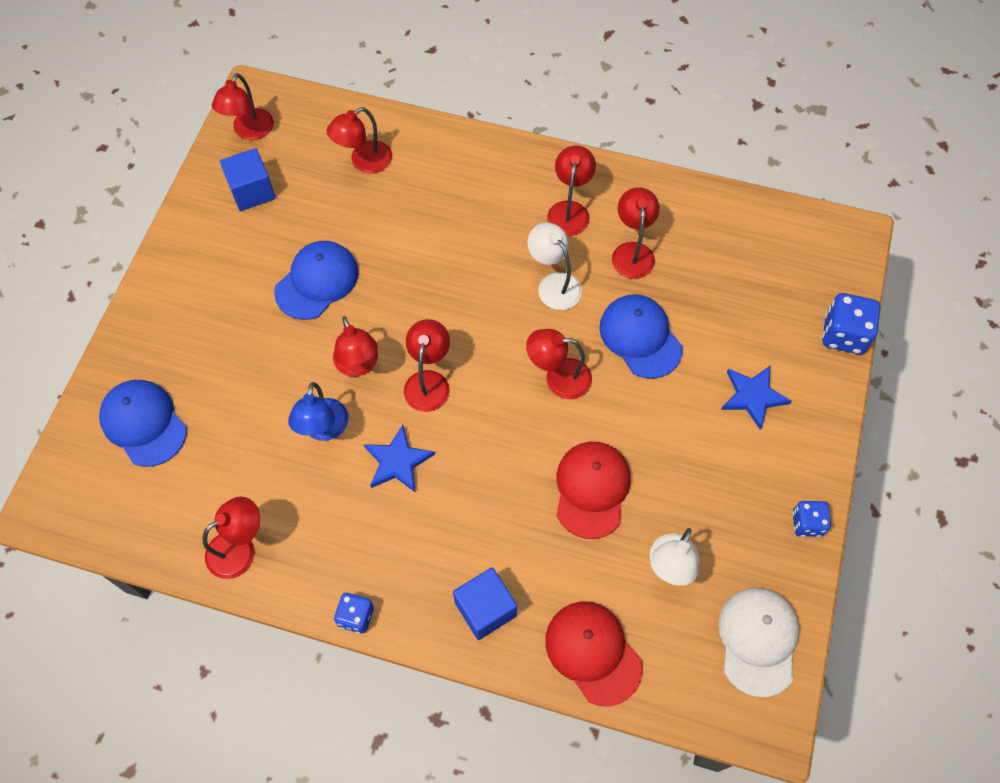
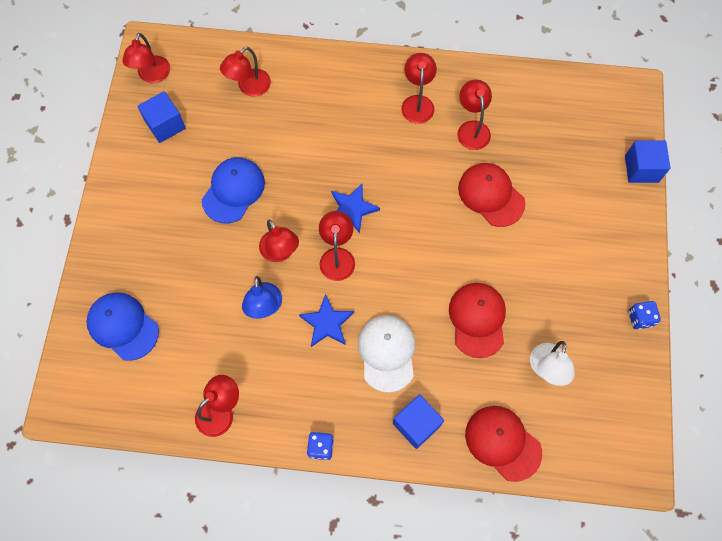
camera: 10 degrees left, 5 degrees up
(554, 284) = (417, 164): white lamp -> none
(558, 378) = (435, 237): red lamp -> none
(640, 337) = (491, 195): blue cap -> red cap
(753, 396) = (583, 228): blue star -> blue star (352, 209)
(758, 641) = (620, 412): white cap -> white cap (387, 353)
(843, 334) = (641, 169): blue dice -> blue cube

